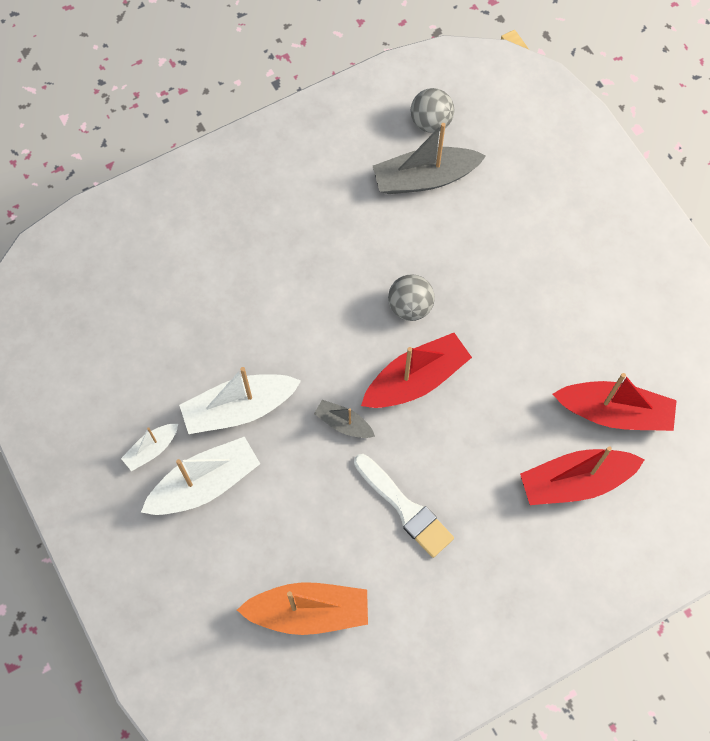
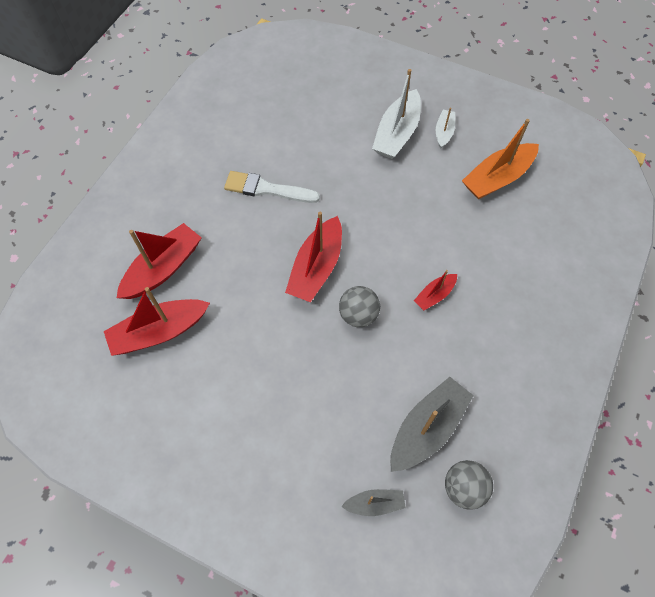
camera: 145 degrees right, 5 degrees down
(239, 408) = (414, 182): white boat -> none
(308, 612) = (284, 110): orange boat -> orange boat (497, 178)
(323, 279) = (434, 295): none -> red boat
(343, 423) = (343, 212): grey boat -> grey boat (374, 503)

